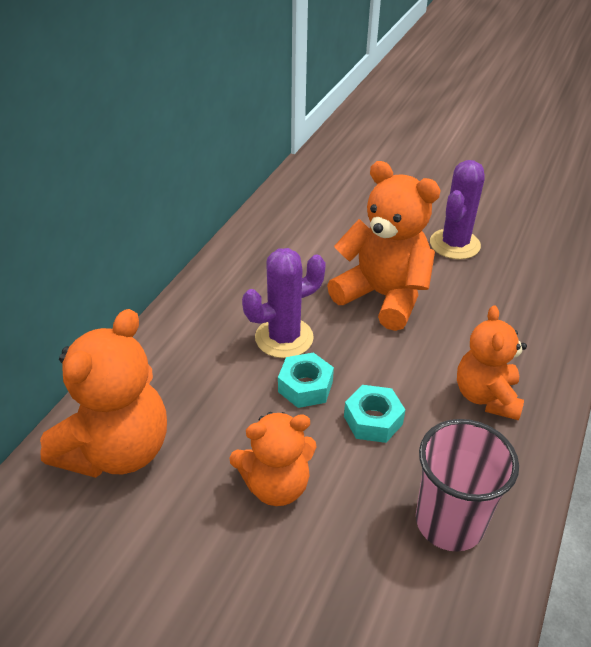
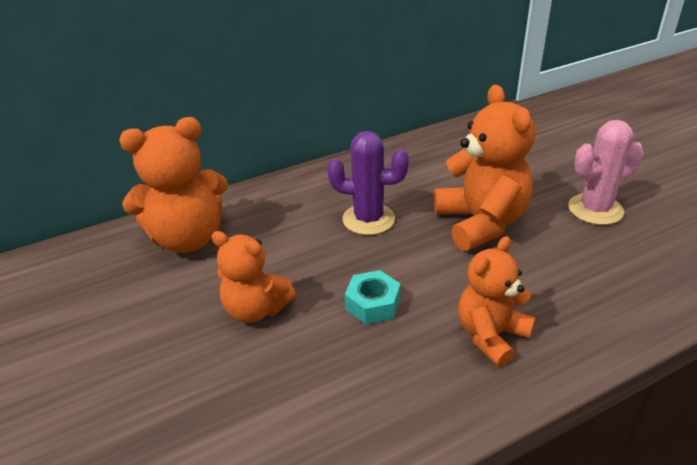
camera: 40 degrees right, 5 degrees down
(305, 387) = (347, 257): turquoise nut -> none
(449, 522) = (351, 407): pink cup -> none
(454, 244) = (595, 209): purple cactus -> pink cactus

